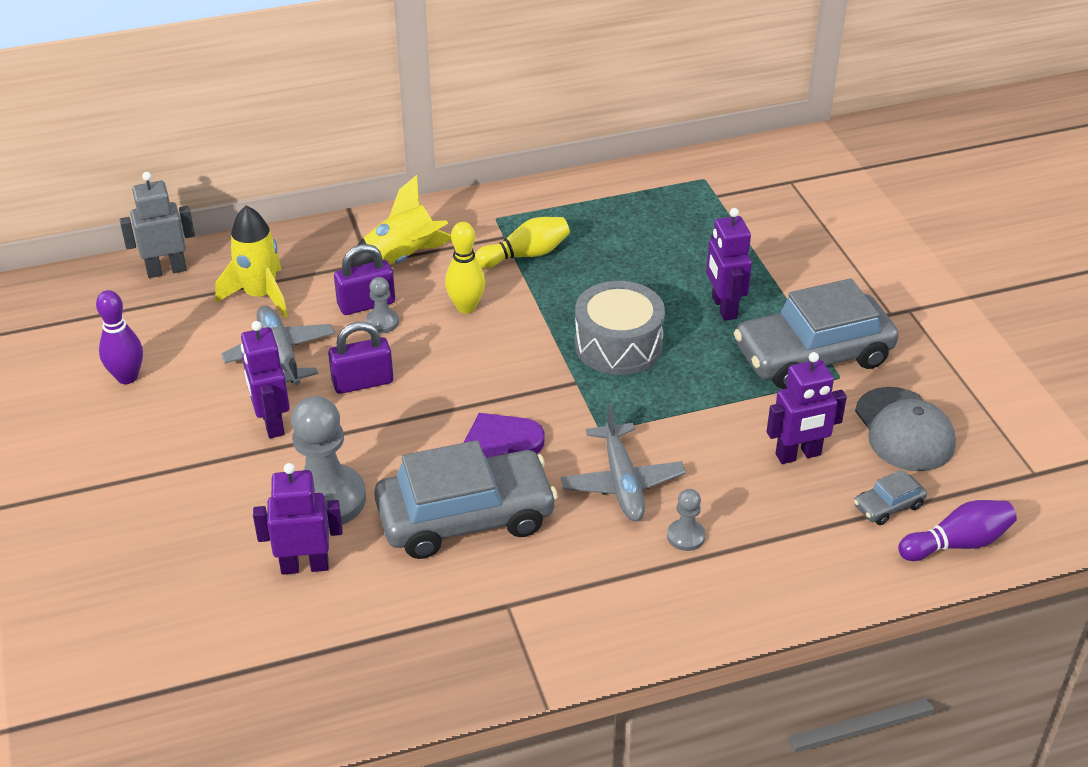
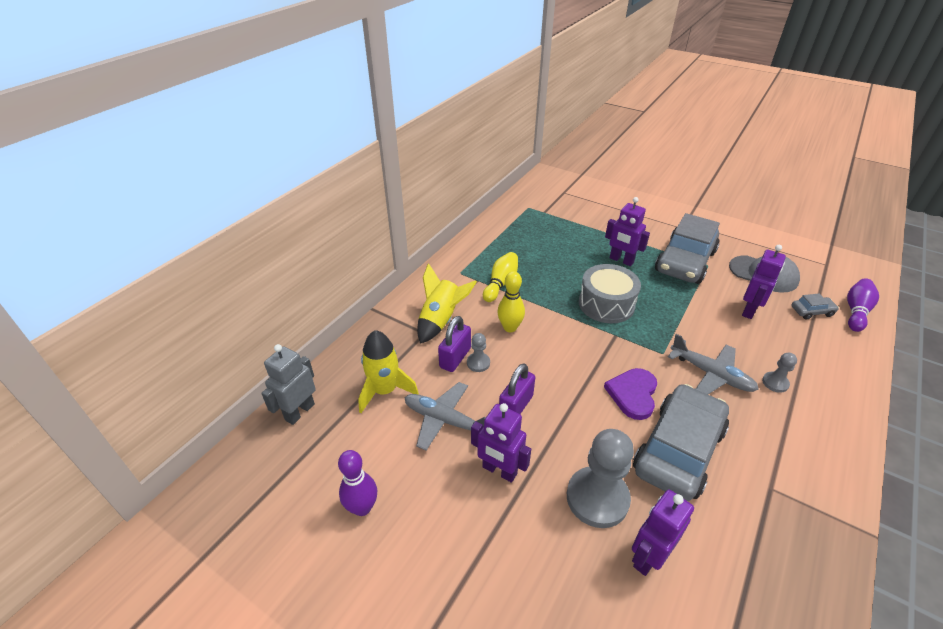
camera: 40 degrees left, 0 degrees up
(888, 506) = (811, 311): grey car -> grey car turned 120 degrees counterclockwise

